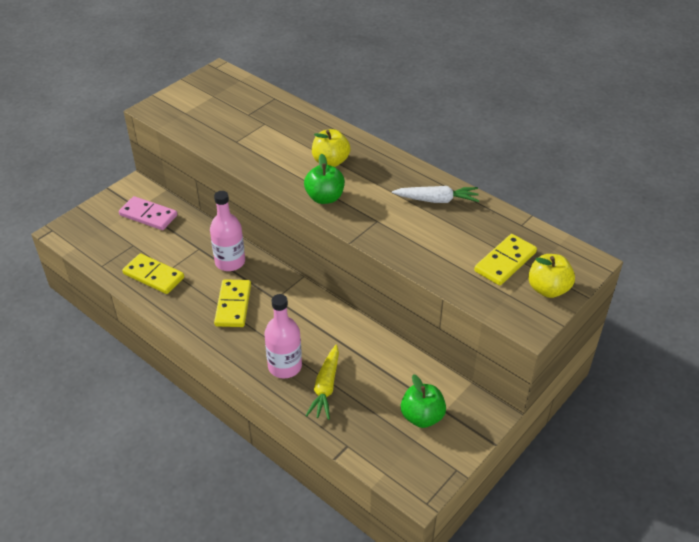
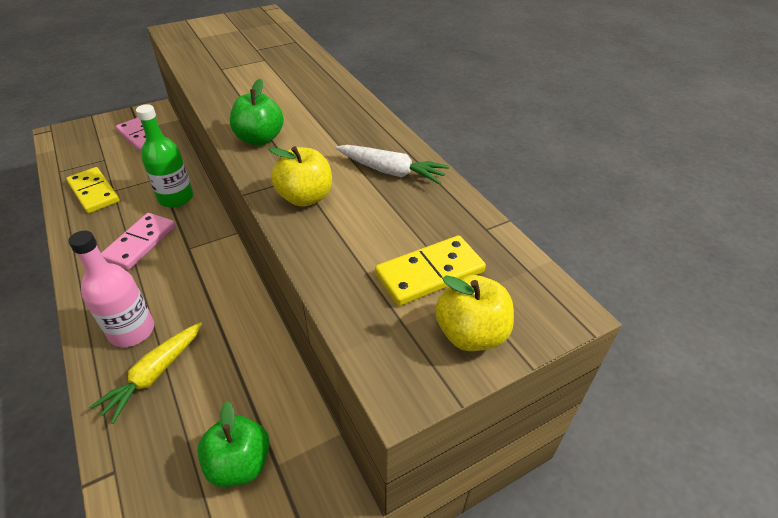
camera: 20 degrees right, 0 degrees up
(230, 262) = (176, 198): pink bottle -> green bottle
(233, 305) = (140, 243): yellow domino -> pink domino
(330, 161) = (300, 105): yellow apple -> yellow apple (305, 197)

